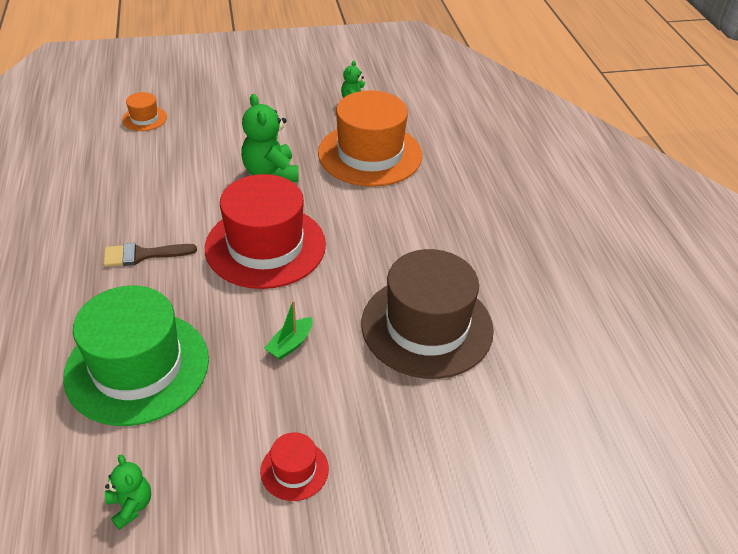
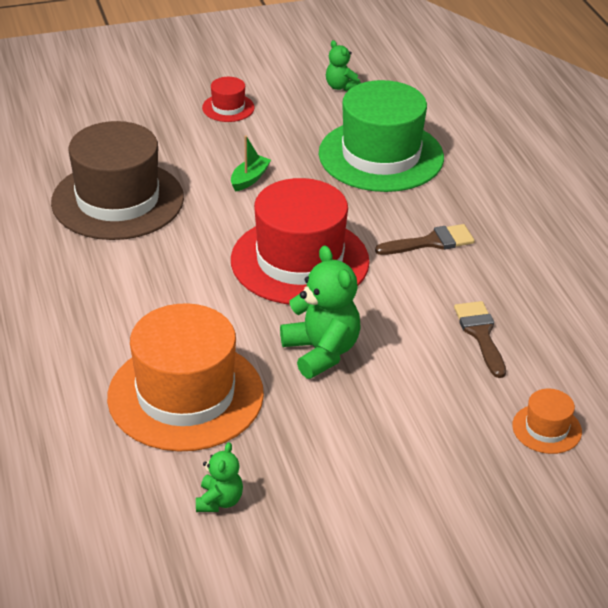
camera: 175 degrees right, 5 degrees down
(149, 176) = (480, 334): none -> brown brush

